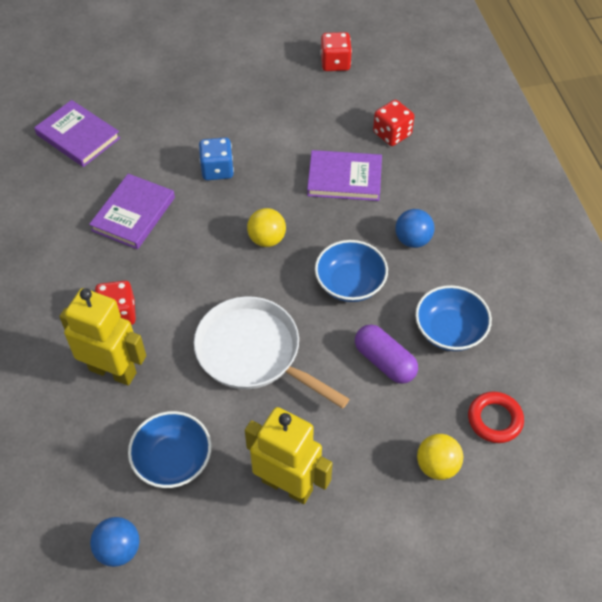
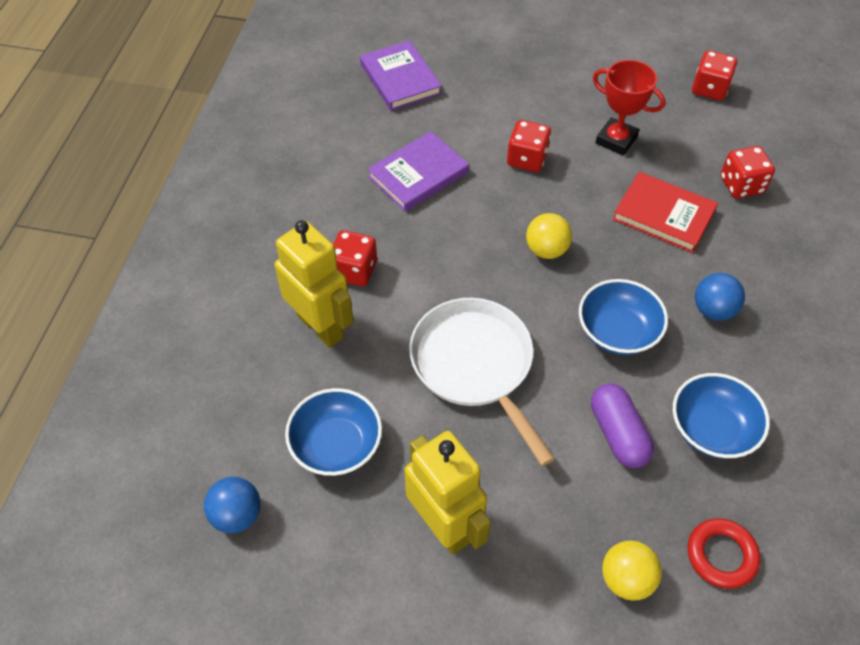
camera: 25 degrees right, 0 degrees up
(217, 170) = (527, 159): blue dice -> red dice
(281, 129) = (616, 140): none -> red trophy
(344, 178) = (663, 215): purple book -> red book

